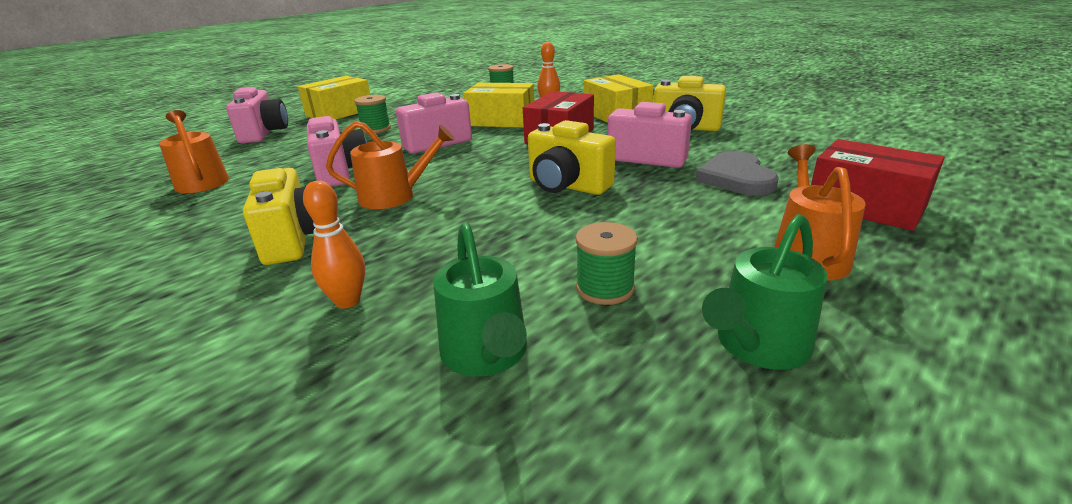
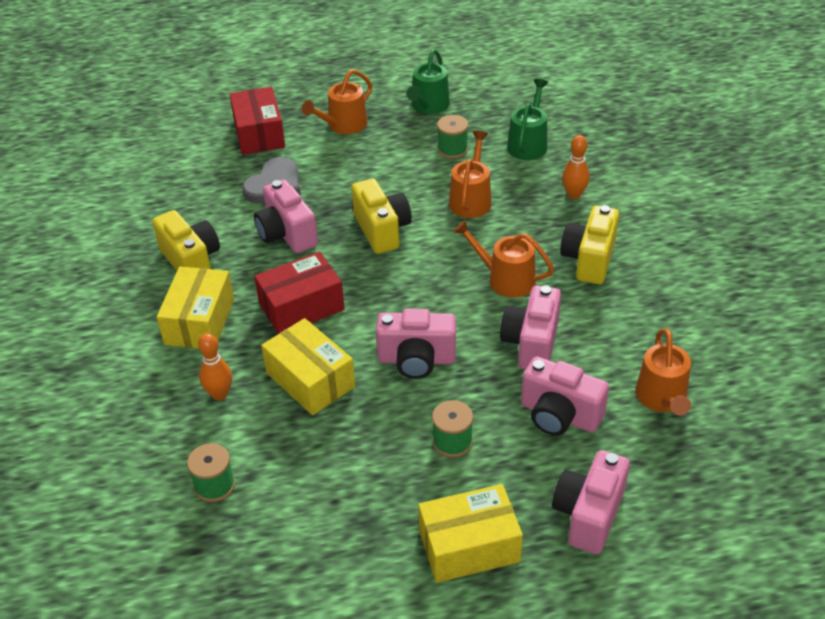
camera: 145 degrees left, 15 degrees up
(298, 153) = (559, 415): none -> pink camera
(501, 241) = (471, 200): none -> orange watering can
(758, 345) = (428, 106): green watering can -> green watering can turned 120 degrees clockwise

